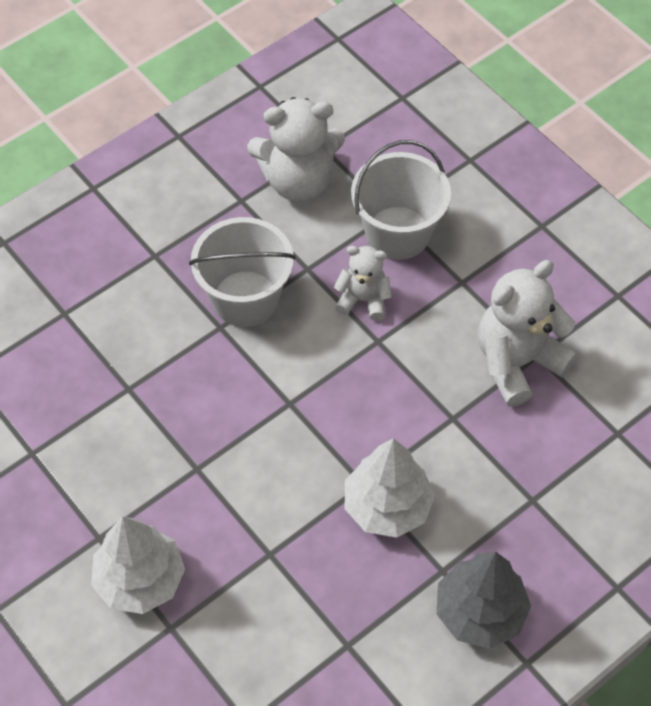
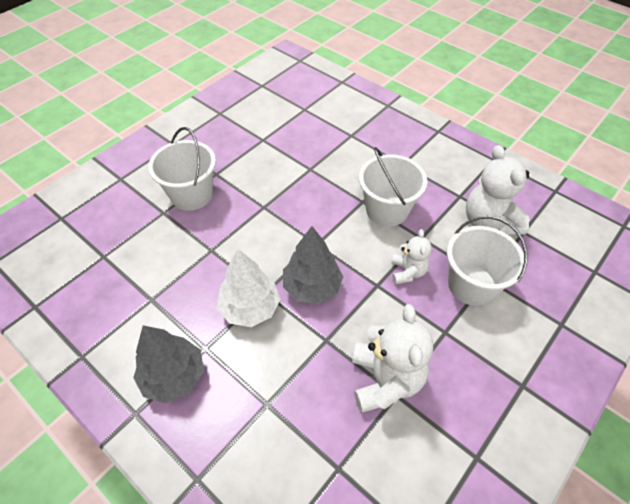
camera: 80 degrees right, 5 degrees down
(140, 580) = (191, 194): white tree -> white bucket
(366, 422) = (312, 287): none -> grey tree
(517, 362) = (385, 379): white teddy bear -> white teddy bear turned 45 degrees clockwise

